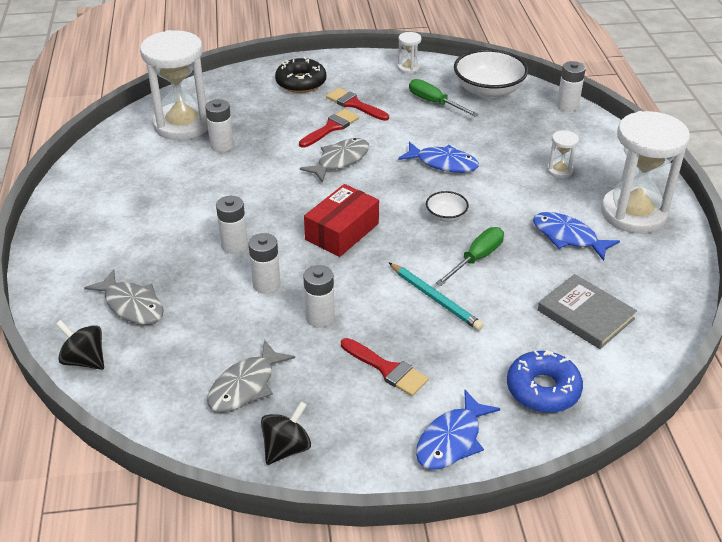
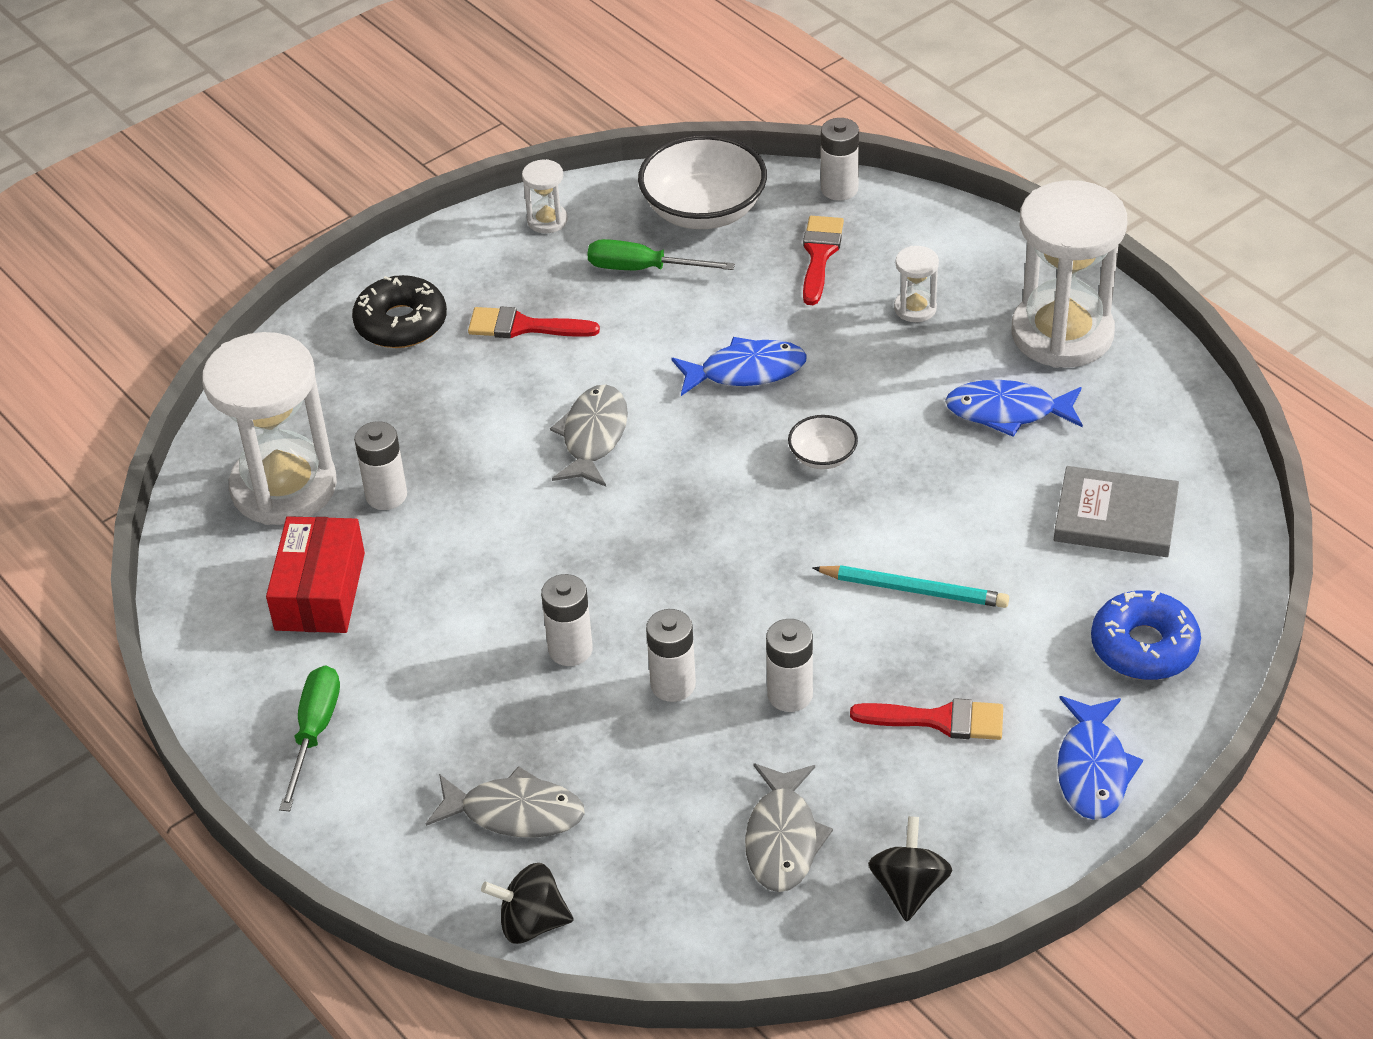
camera: 30 degrees left, 5 degrees up
(331, 128) = (526, 385): red brush -> red brush (819, 255)
(342, 232) = (702, 552): red box -> red box (320, 591)
(476, 258) = (917, 503): green screwdriver -> green screwdriver (314, 732)

